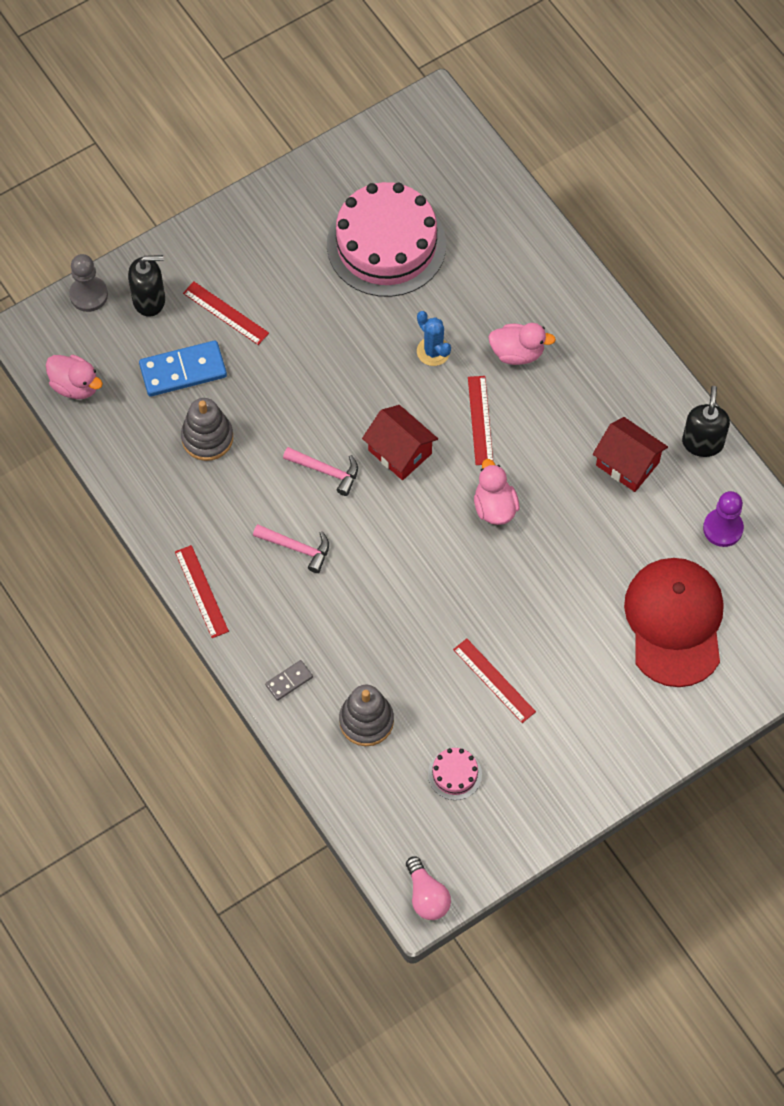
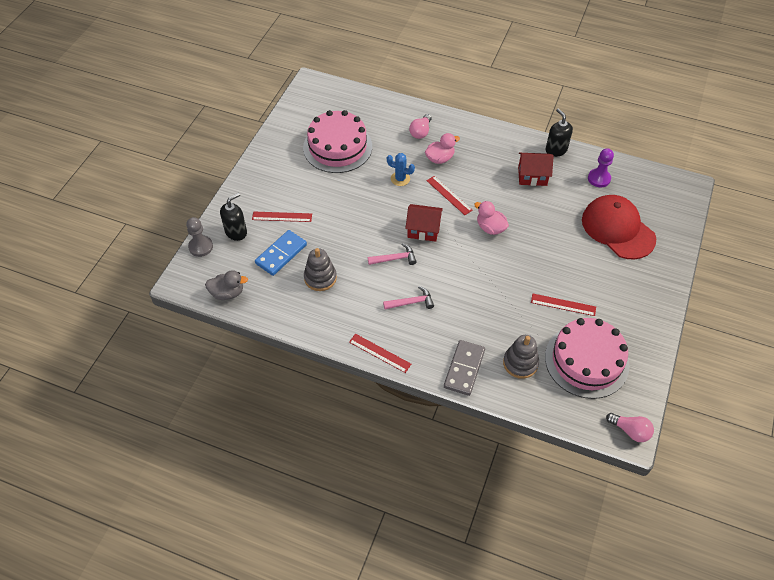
camera: 35 degrees left, 10 degrees down
(75, 386) = (227, 293): pink duck -> grey duck
(289, 681) = (464, 369): grey domino -> grey domino, size x1.94
(454, 774) = (586, 361): pink cake -> pink cake, size x2.43
(527, 290) = (420, 132): none -> pink light bulb

